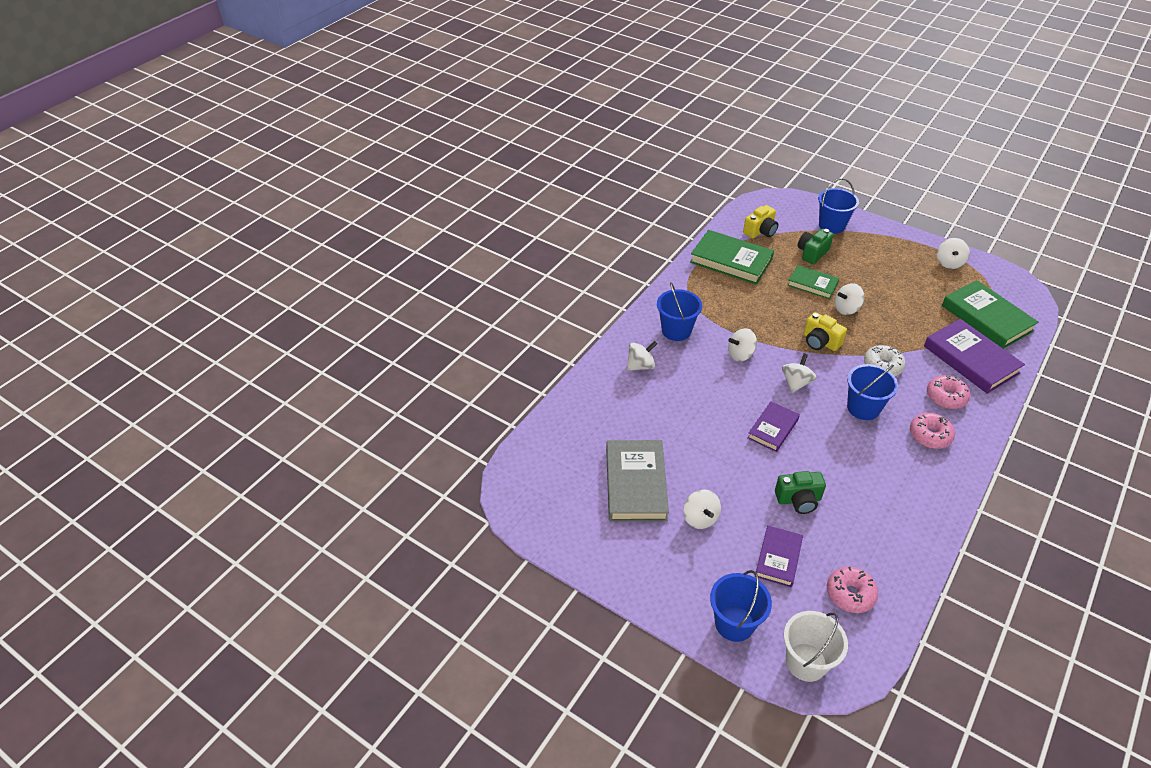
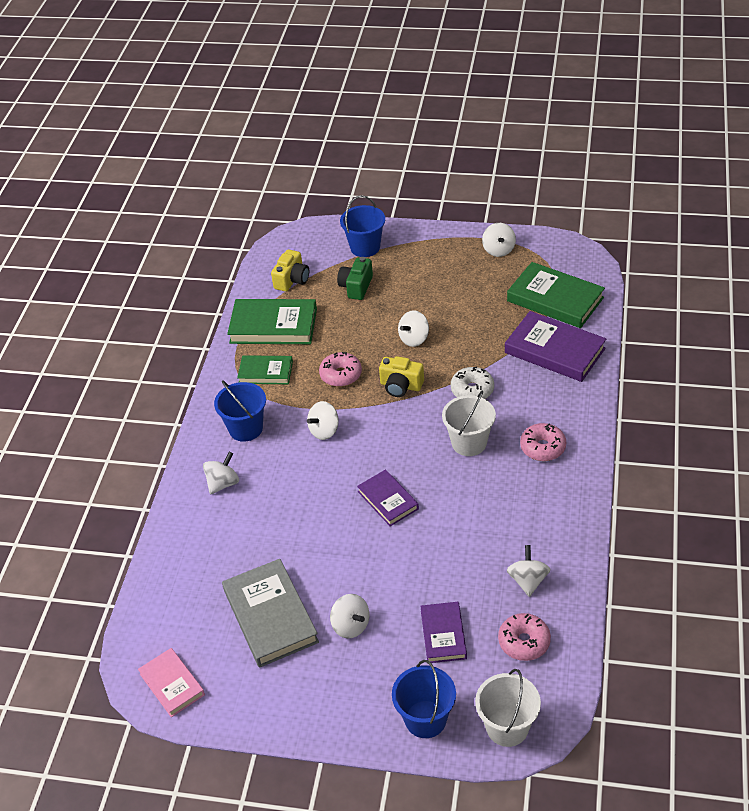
camera: 20 degrees left, 0 degrees up
(534, 506) = (172, 684): none -> pink book
(773, 429) = (388, 500): purple book -> purple book turned 45 degrees counterclockwise
(796, 383) = (393, 441): white spinning top -> white spinning top (528, 580)
(798, 500) = (441, 566): green camera -> none
(812, 284) = (369, 323): green book -> green book (265, 372)
(863, 408) = (469, 443): blue bucket -> white bucket
(946, 397) = (544, 400): pink donut -> pink donut (341, 375)

